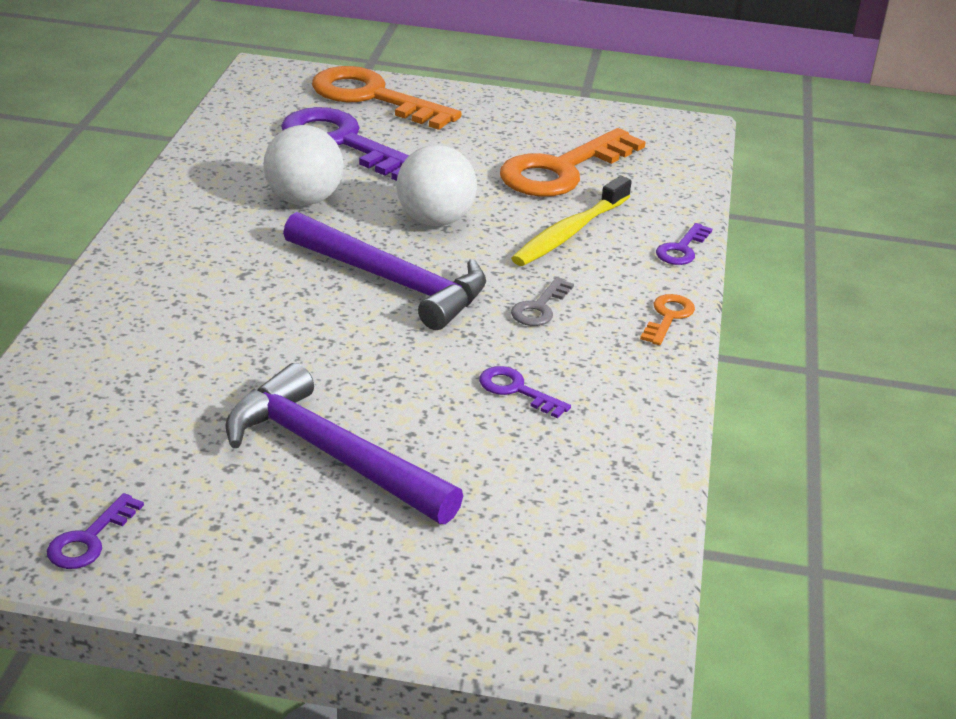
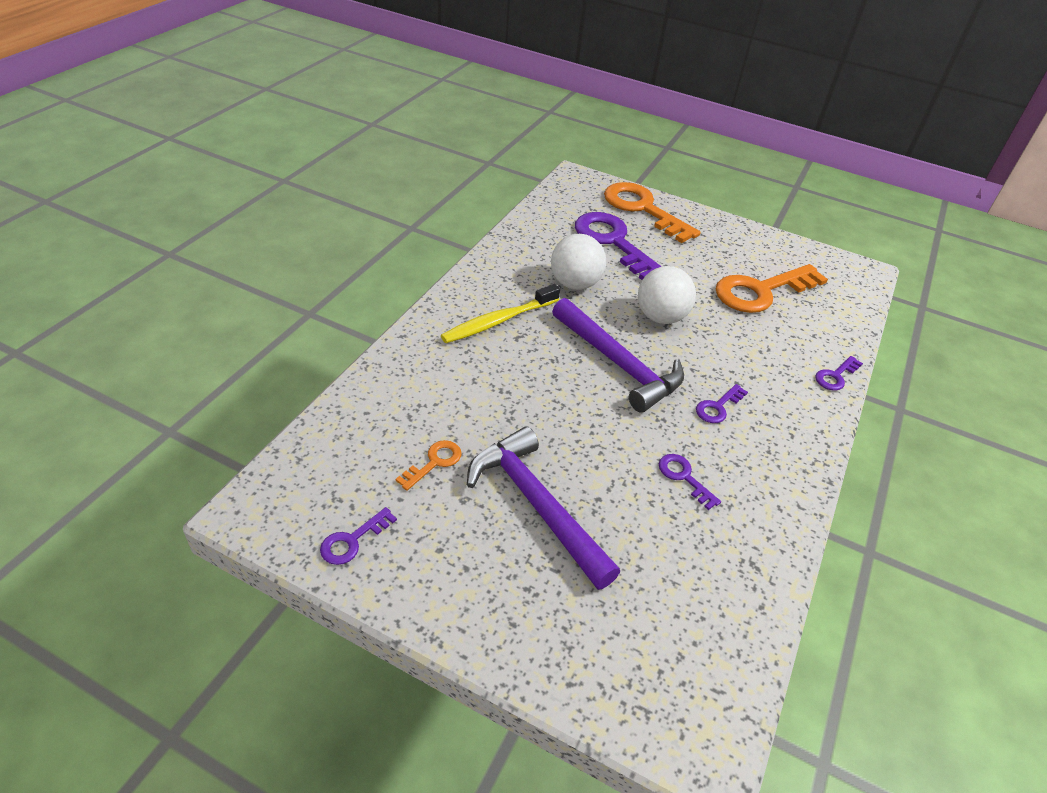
camera: 15 degrees right, 10 degrees up
(539, 307) = (718, 407): grey key -> purple key
(570, 232) = (755, 345): yellow toothbrush -> yellow toothbrush (499, 321)
(668, 317) = (812, 435): orange key -> orange key (434, 462)

